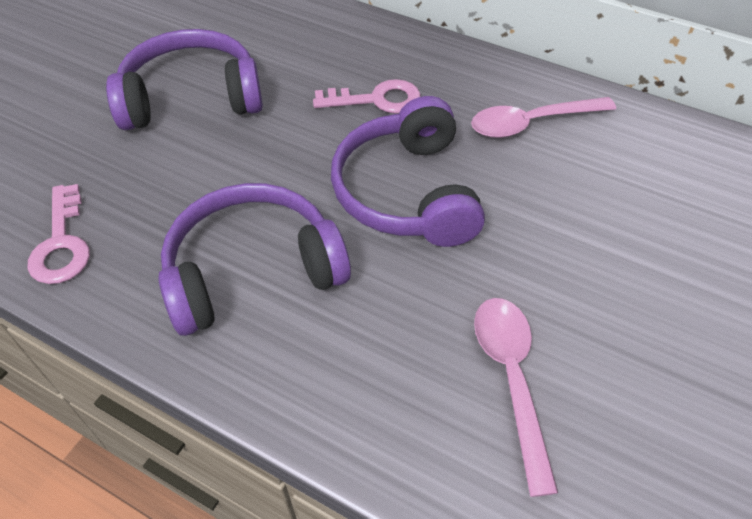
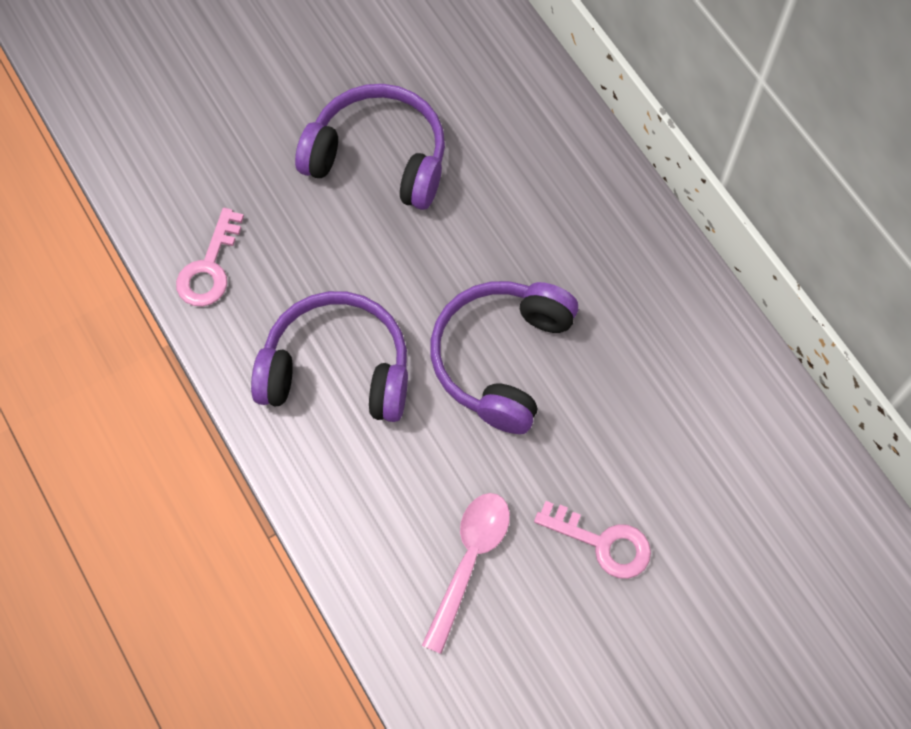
camera: 30 degrees right, 15 degrees up
(377, 100) = (540, 243): pink key -> pink key (602, 543)
(531, 123) = (662, 342): pink spoon -> none

